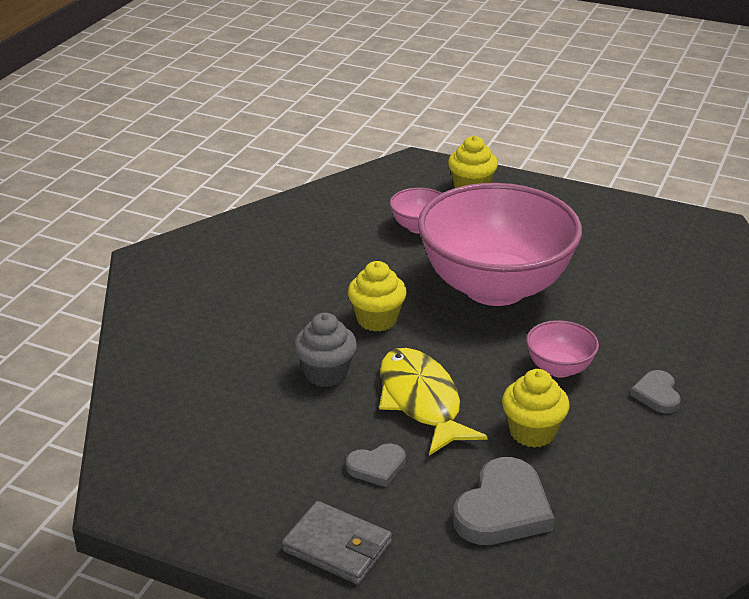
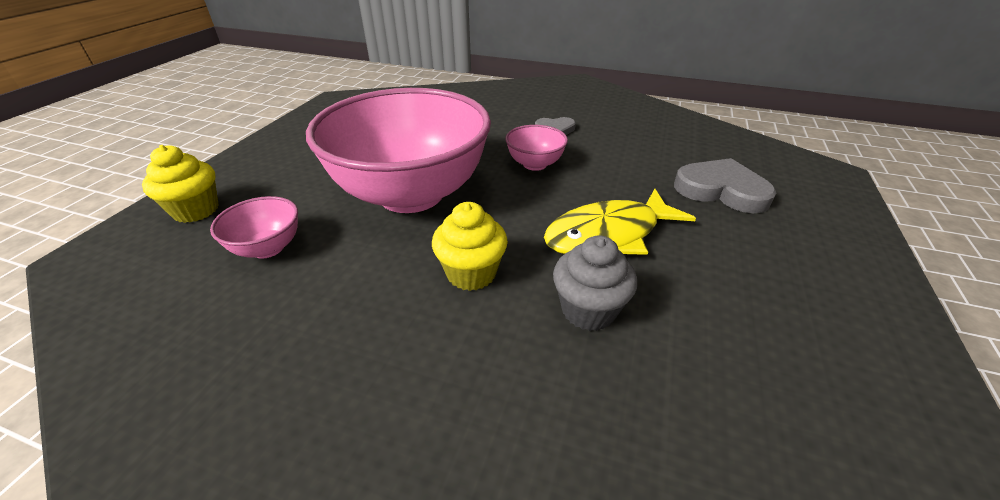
camera: 95 degrees left, 5 degrees up
(337, 546) = (846, 278): grey wallet -> none
(377, 467) = (721, 258): grey heart -> none
(532, 432) = (622, 177): yellow cupcake -> none

